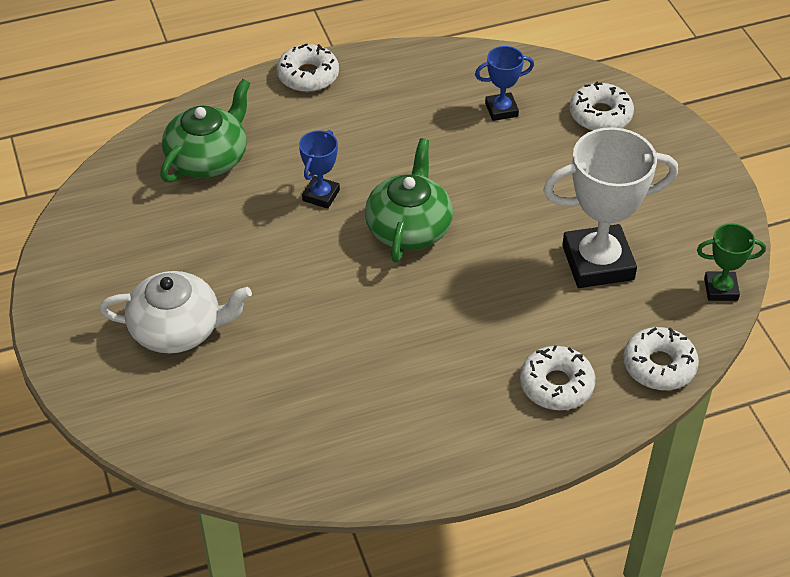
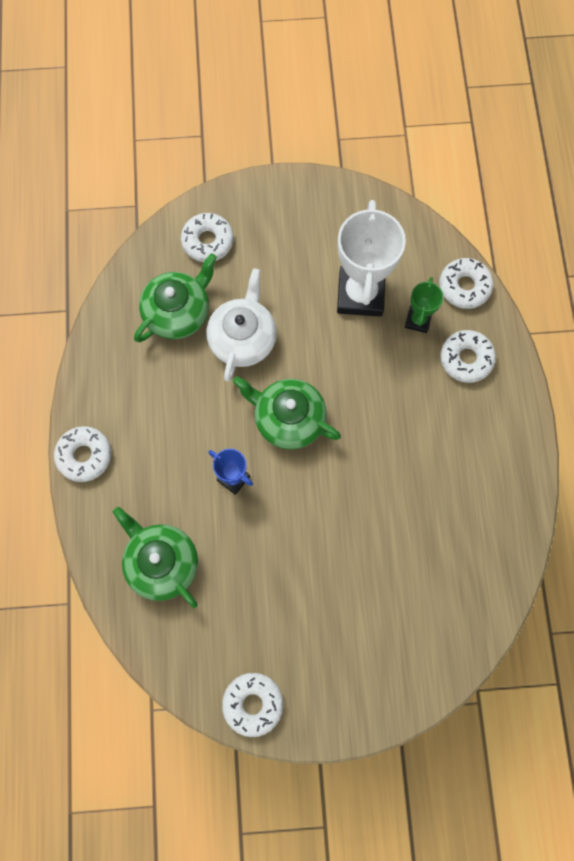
camera: 75 degrees left, 25 degrees up
(69, 263) = (253, 704): none -> white donut
(177, 329) = (348, 622): white teapot -> white teapot (243, 338)
(501, 110) = (178, 312): blue trophy -> green teapot
(721, 289) = (406, 223): green trophy -> green trophy (418, 320)

